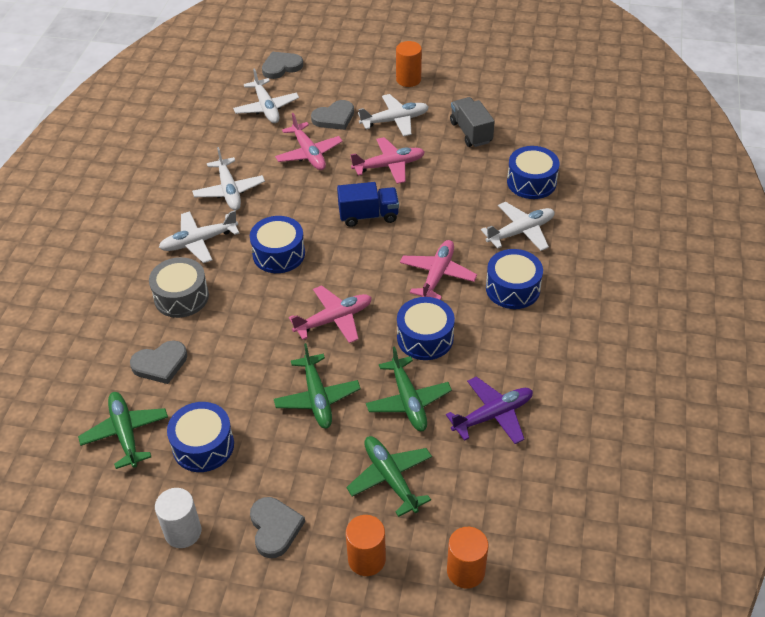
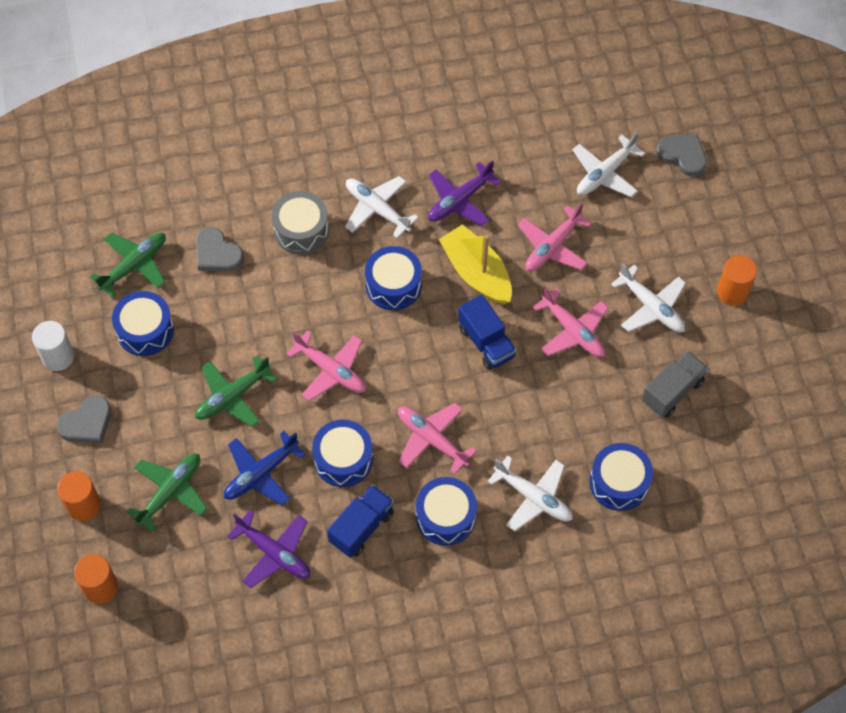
camera: 65 degrees right, 15 degrees up
(229, 191) = (459, 201): white plane -> purple plane
(302, 201) = (476, 273): none -> yellow boat
(334, 118) = (623, 245): grey heart -> none
(408, 401) = (261, 474): green plane -> blue plane
(437, 275) = (432, 439): pink plane -> pink plane turned 135 degrees counterclockwise
(496, 345) = (361, 527): none -> blue truck

